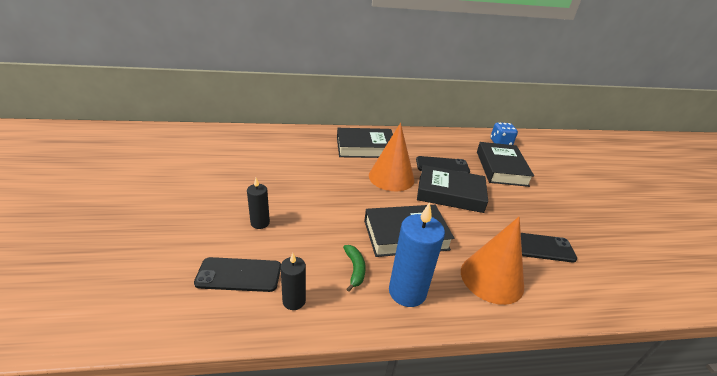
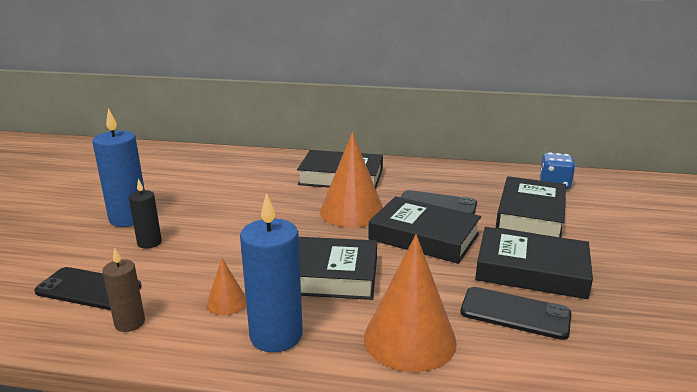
camera: 20 degrees right, 10 degrees down
(227, 201) = (129, 218): none -> blue candle
(294, 301) = (130, 323): black candle -> brown candle
(355, 269) = (227, 302): green banana -> orange cone
(527, 212) = (531, 270): none -> black book

